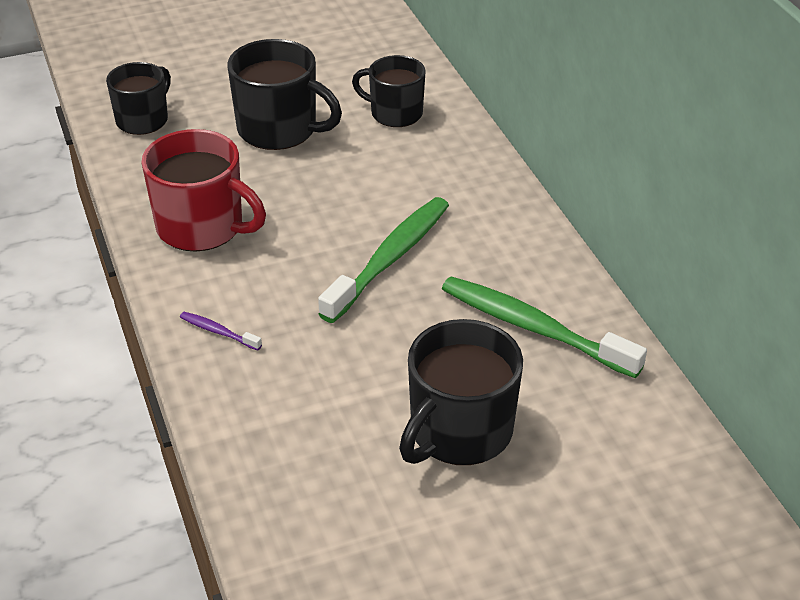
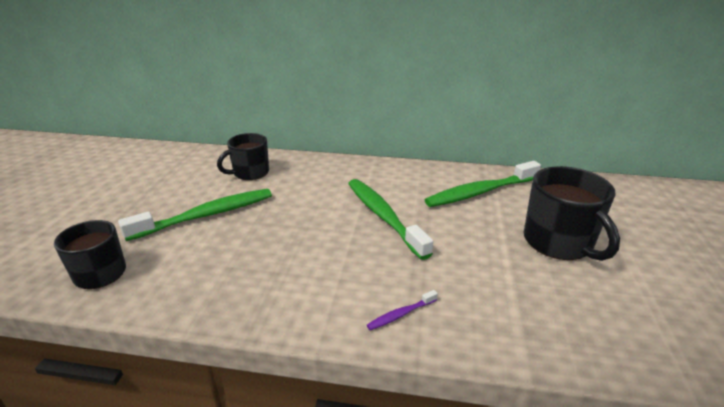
camera: 60 degrees left, 10 degrees down
(202, 227) = (270, 283): red mug -> none
(279, 130) = (207, 215): black mug -> green toothbrush

